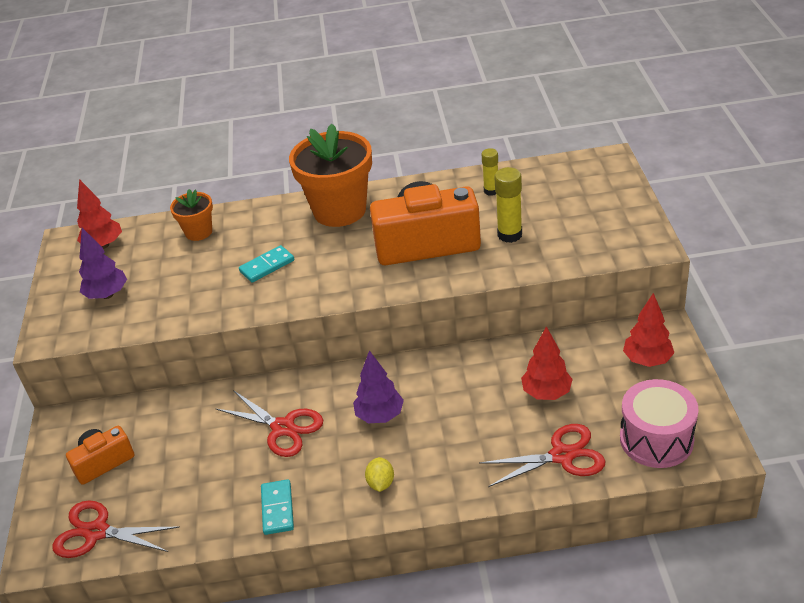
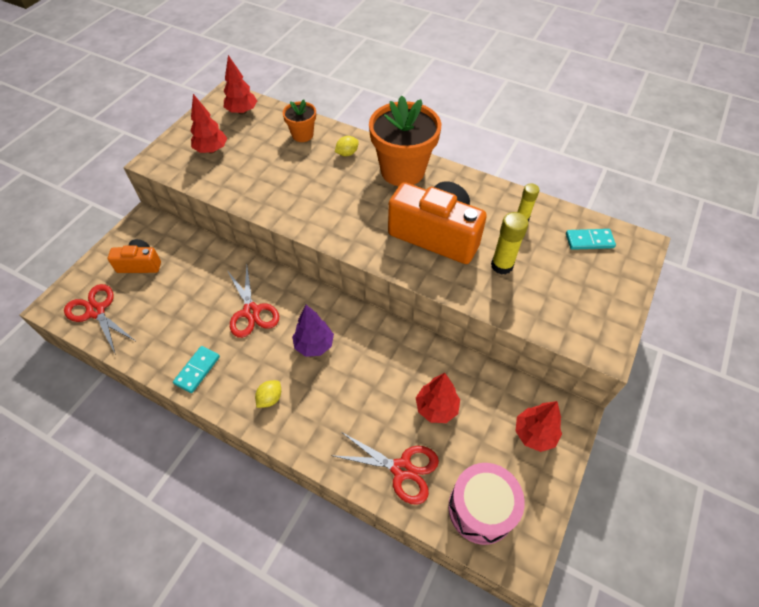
camera: 30 degrees right, 15 degrees up
(107, 295) = (212, 150): purple tree -> red tree
(266, 224) = (347, 153): none -> yellow lemon
(267, 266) = (318, 187): turquoise domino -> turquoise domino (589, 240)

